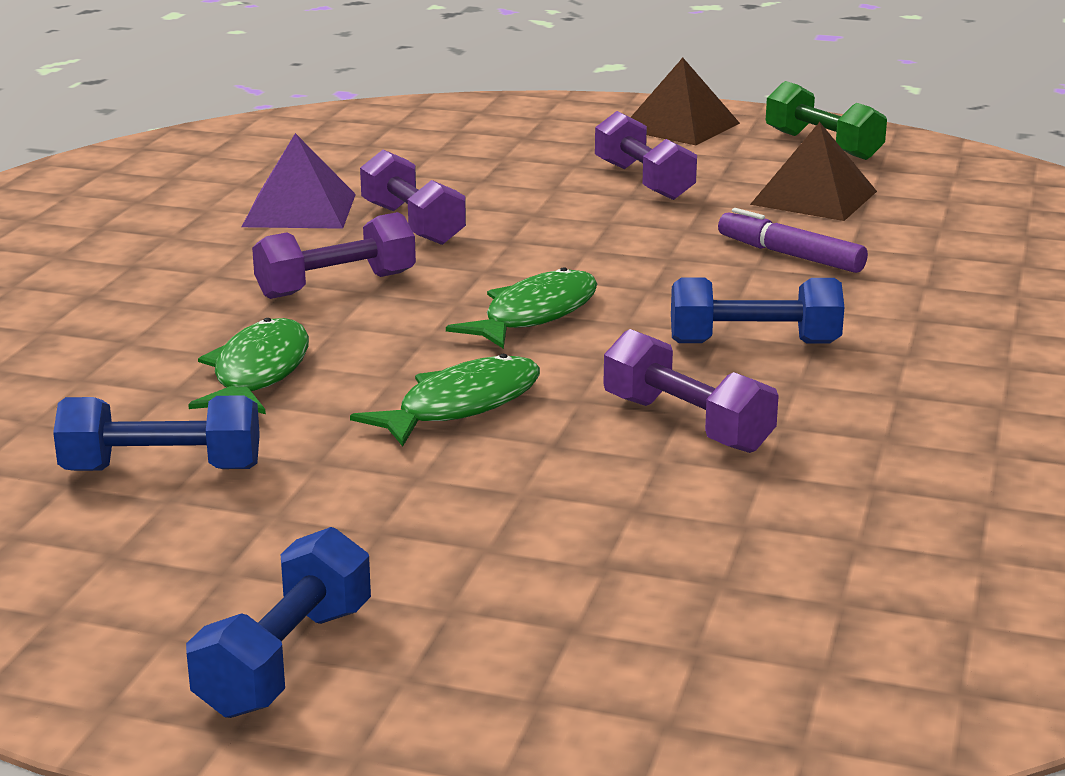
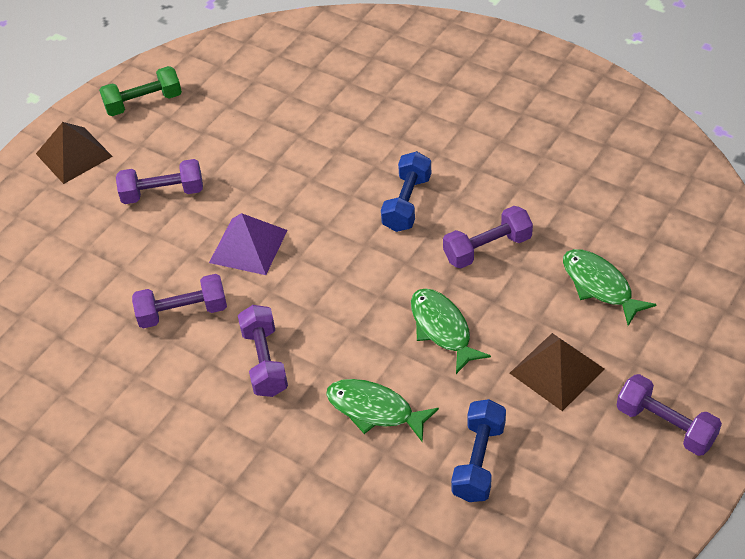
camera: 70 degrees left, 25 degrees up
(285, 660) = (665, 425): blue dumbbell -> purple dumbbell
(300, 210) = (130, 366): purple pyramid -> purple pyramid (248, 246)
(534, 315) = (341, 280): green fish -> green fish (599, 286)
(790, 255) = (303, 161): purple marker -> none
(814, 197) = (225, 129): brown pyramid -> brown pyramid (556, 371)

